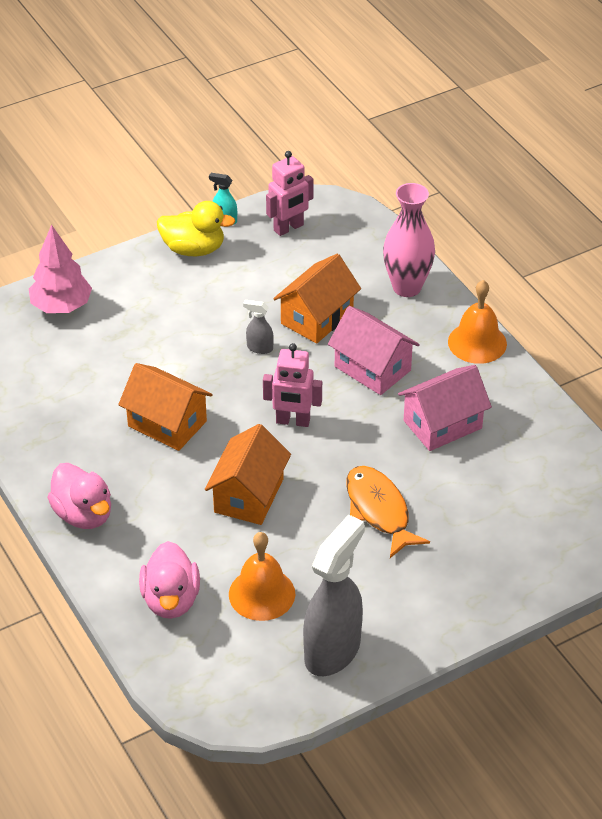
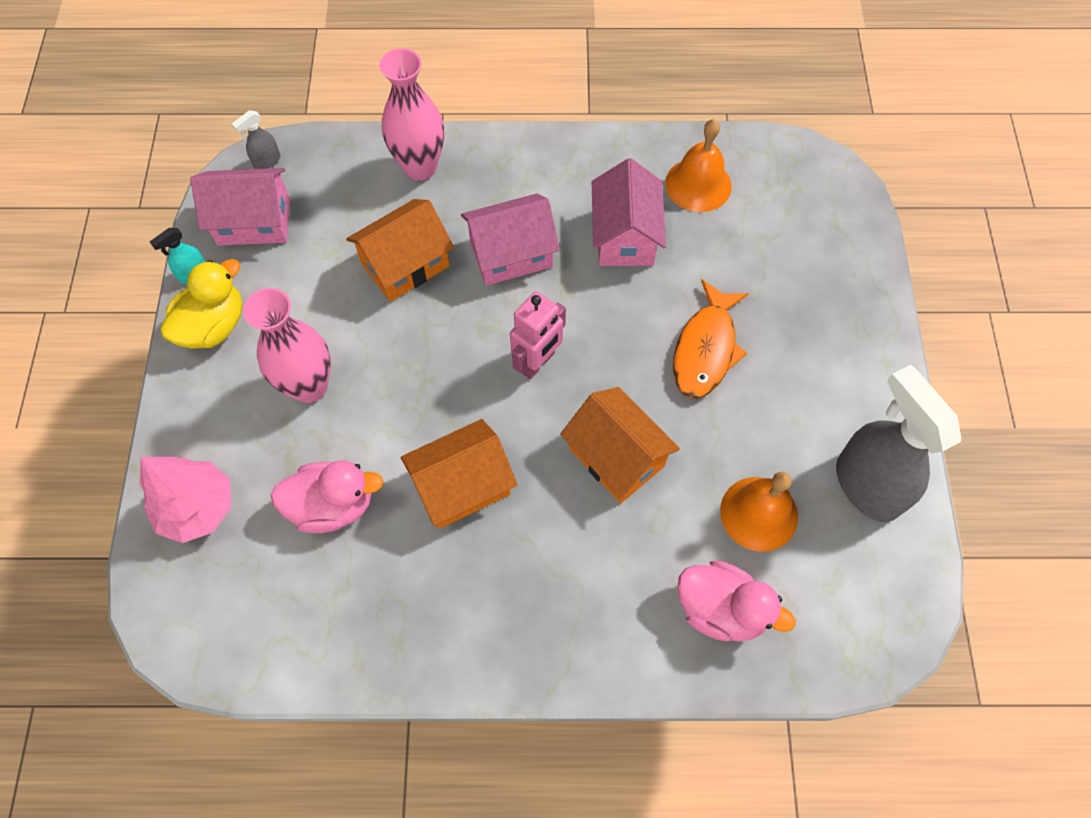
camera: 60 degrees left, 20 degrees up
(83, 514) = (545, 643): pink duck -> pink duck (332, 505)
(184, 315) = (309, 386): none -> pink vase
(259, 348) = (411, 339): grey spray bottle -> grey spray bottle (267, 161)
(289, 228) = (254, 222): pink robot -> pink house
(317, 318) = (405, 265): orange house -> orange house turned 75 degrees clockwise
(379, 511) = (706, 349): orange fish -> orange fish turned 75 degrees counterclockwise
(477, 342) = (536, 152): orange bell -> orange bell (698, 184)

